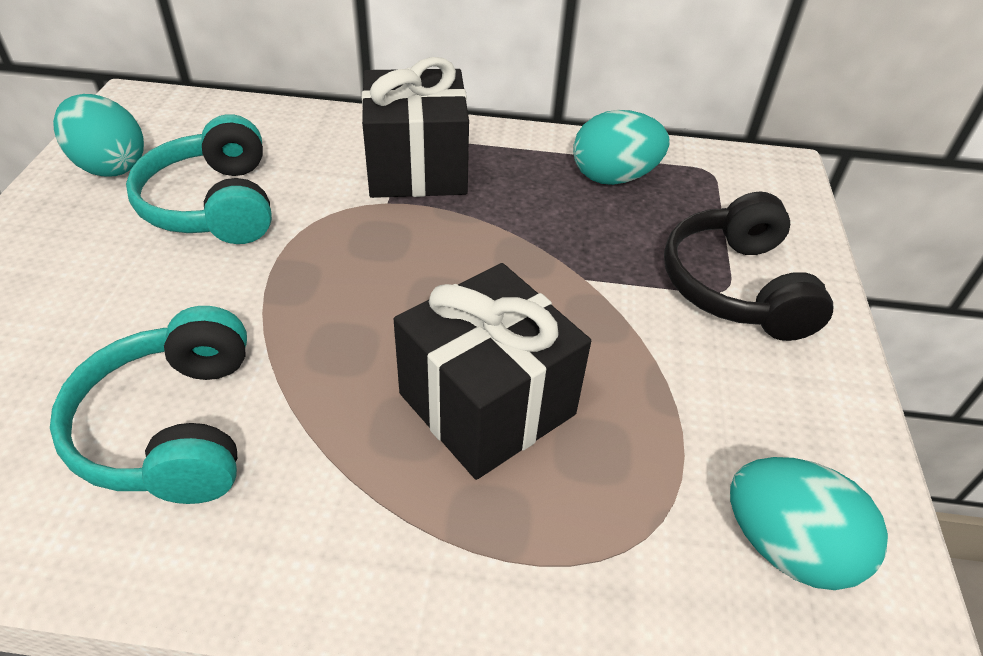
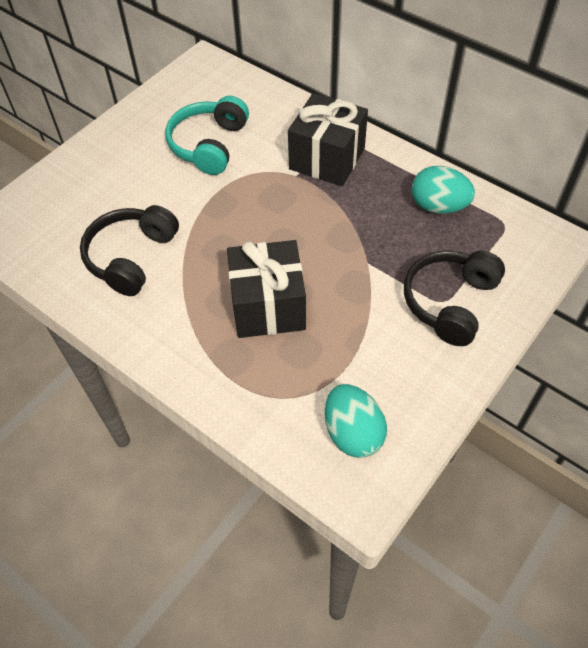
camera: 35 degrees right, 10 degrees up
(110, 166) = (173, 102): turquoise egg -> none
(173, 427) = (131, 257): turquoise headphones -> black headphones

